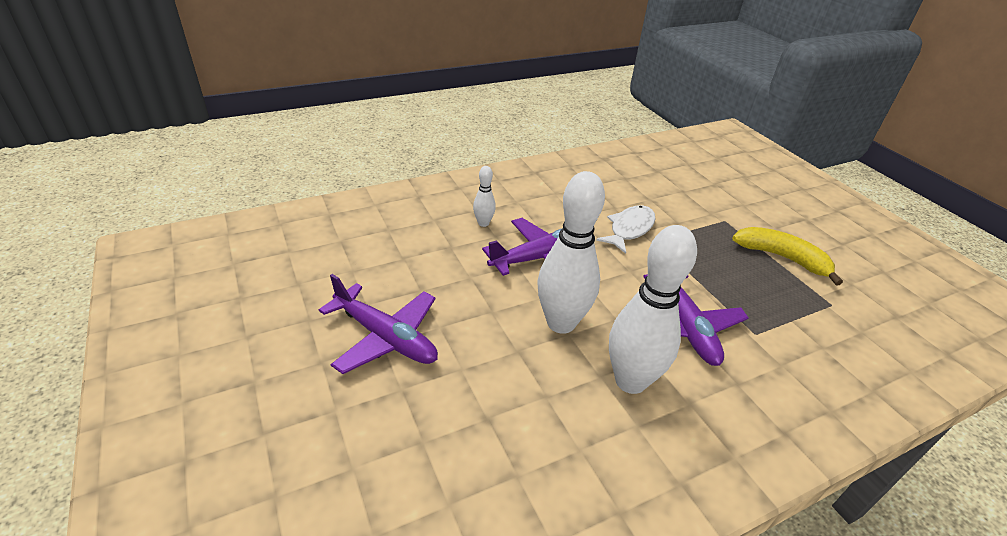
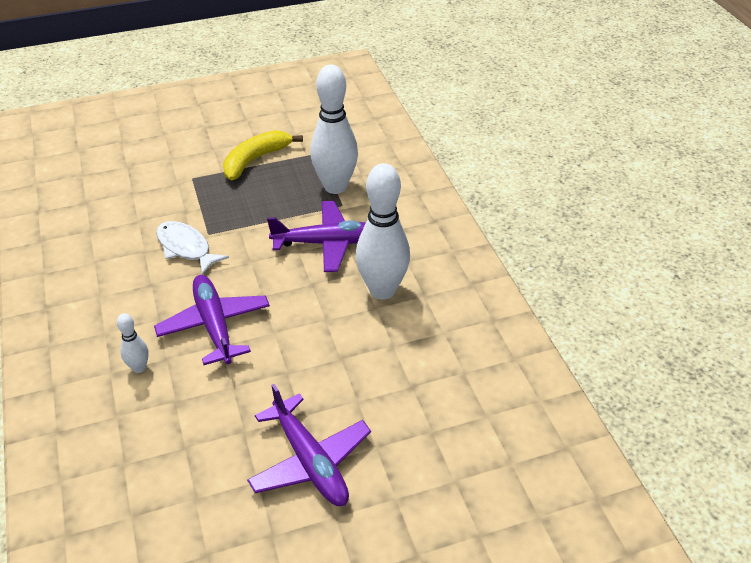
camera: 80 degrees left, 5 degrees up
(385, 337) = (310, 461): purple plane -> purple plane turned 105 degrees clockwise
(561, 323) = (311, 323): white bowling pin -> white bowling pin (335, 186)

